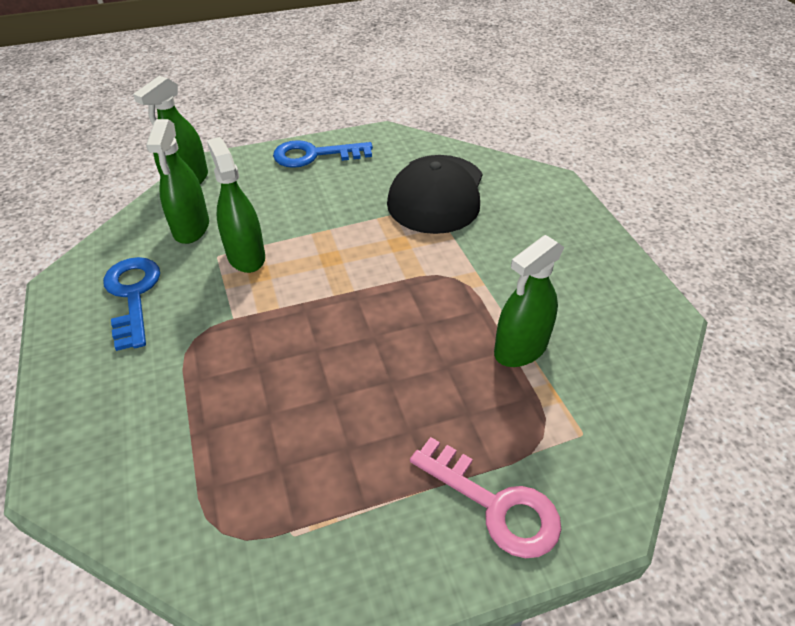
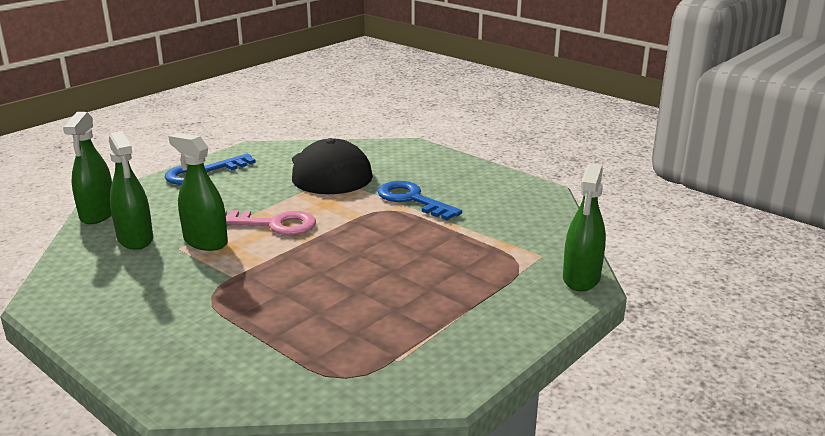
camera: 30 degrees left, 20 degrees down
(133, 295) = (125, 289): blue key -> blue key (412, 199)
(495, 504) = (518, 301): pink key -> pink key (273, 224)
(520, 348) = (467, 230): green spray bottle -> green spray bottle (581, 278)

